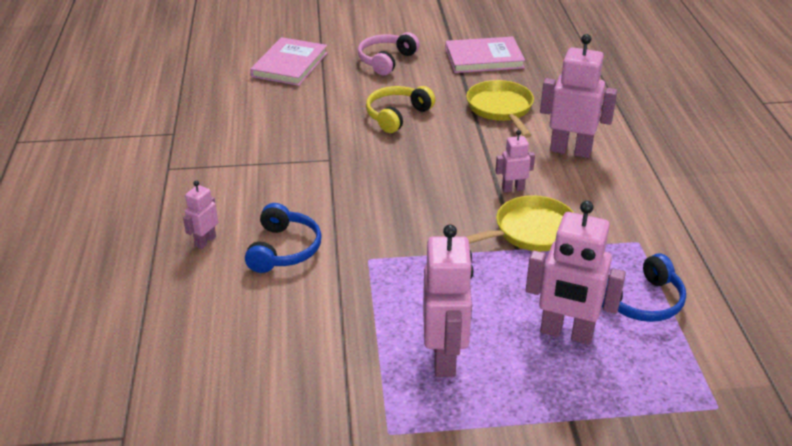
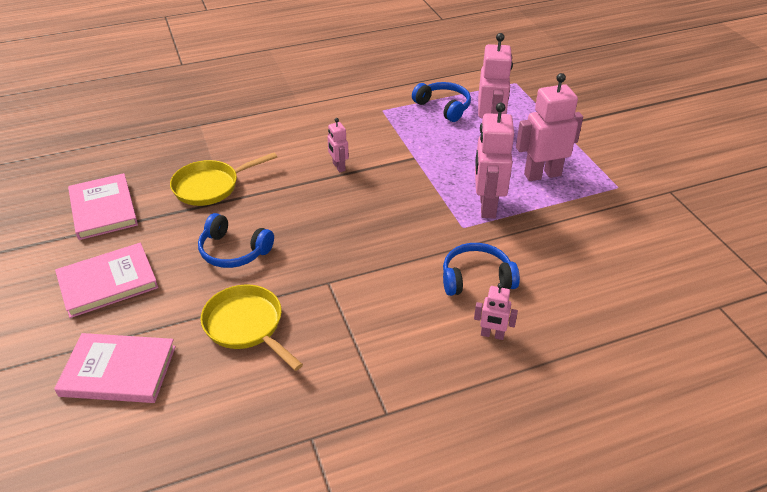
camera: 105 degrees left, 5 degrees up
(386, 60) = (108, 282): pink headphones -> pink book
(397, 115) = (233, 251): yellow headphones -> blue headphones
(530, 232) = (391, 154): yellow pan -> yellow pan (247, 326)
(570, 150) = (274, 144): pink robot -> pink robot (487, 206)

